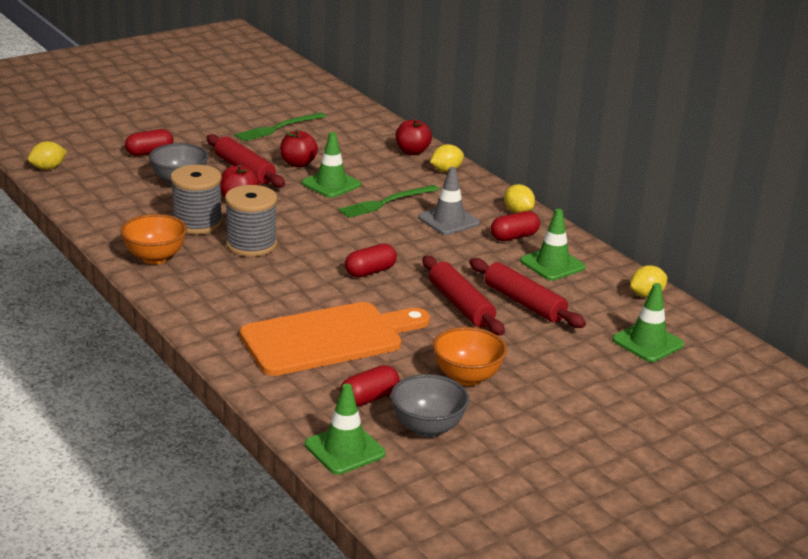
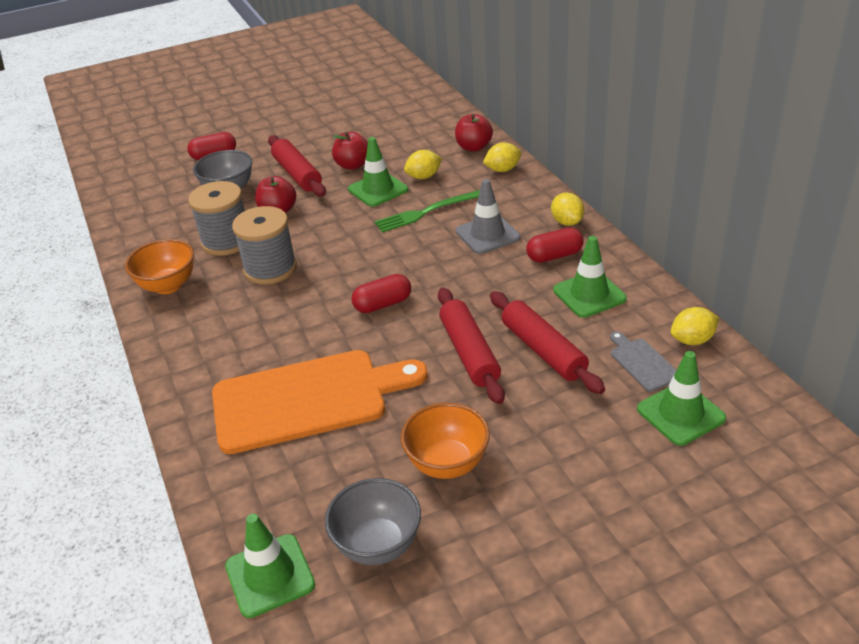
camera: 15 degrees right, 10 degrees up
(48, 168) = (113, 176): yellow lemon -> yellow lemon (424, 177)
(278, 128) = (348, 123): green fork -> none
(369, 398) = (324, 493): red capsule -> none
(609, 310) = (642, 362): none -> grey cutting board

